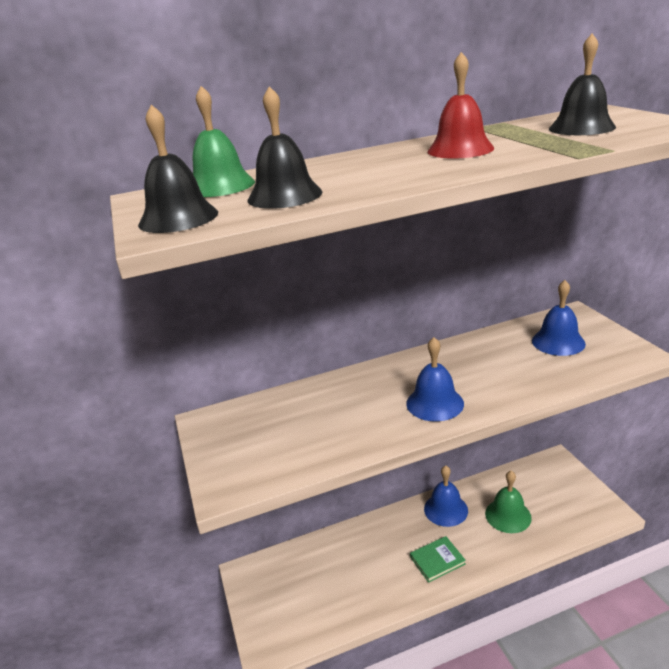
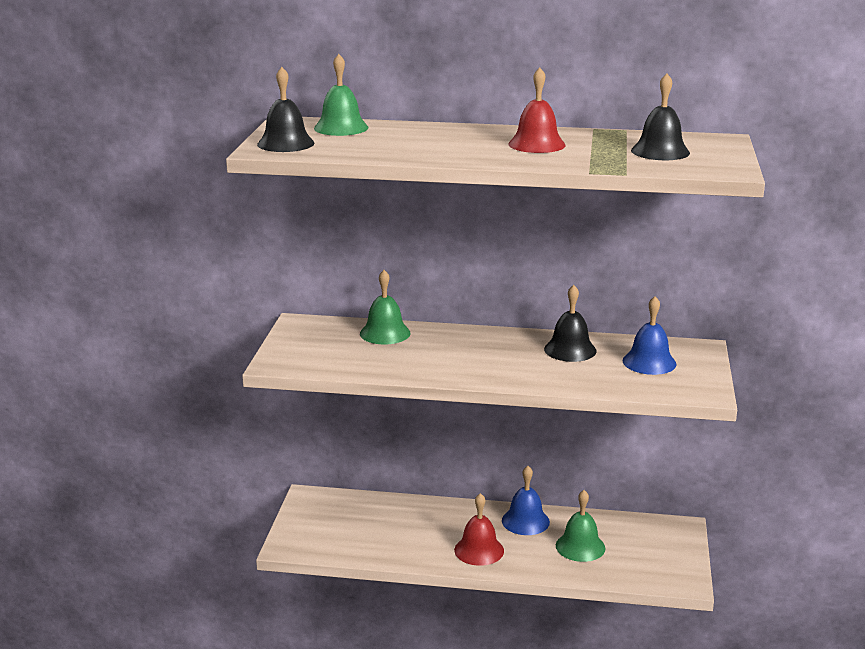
camera: 25 degrees right, 5 degrees down
(284, 196) = (365, 146): black bell -> black bell (570, 350)
(303, 400) = (385, 333): none -> green bell
(434, 403) = (482, 367): blue bell -> none
(437, 560) = (479, 550): green book -> red bell

